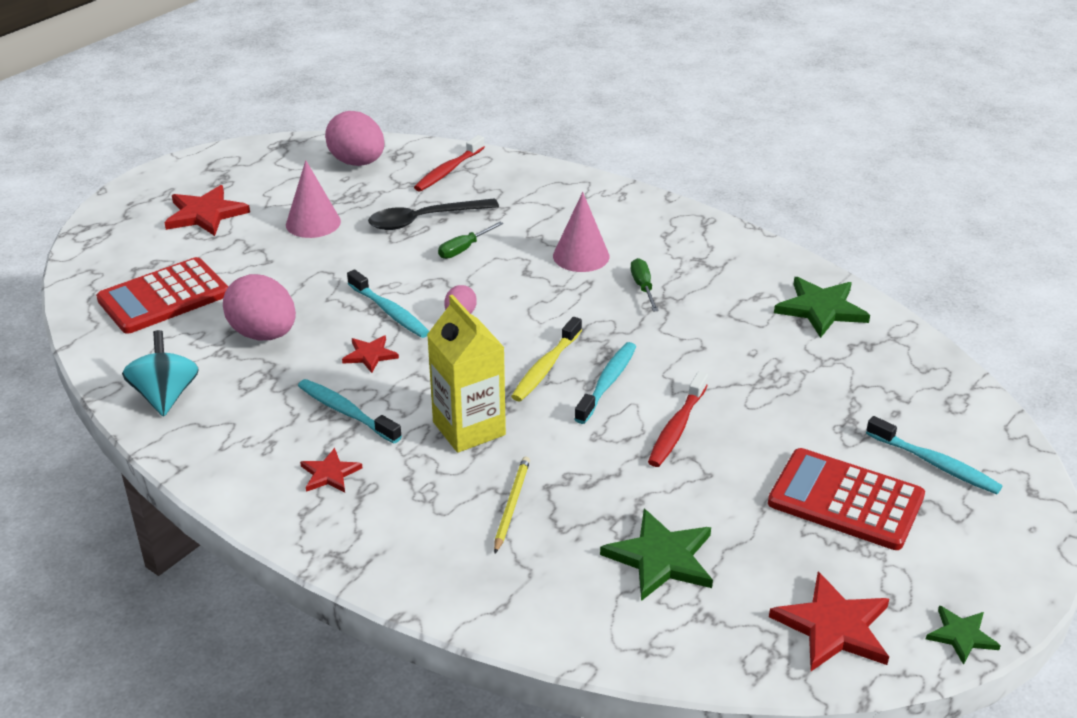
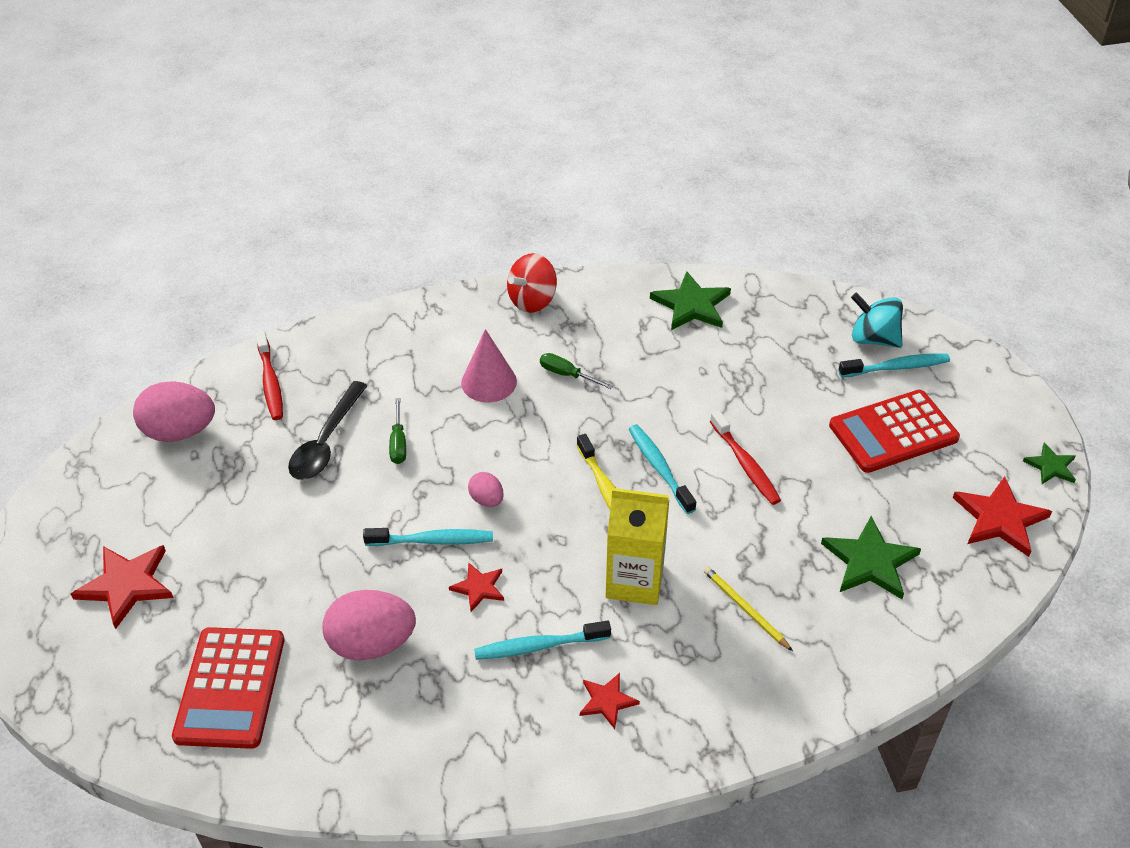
camera: 50 degrees left, 10 degrees up
(165, 396) = (388, 764): turquoise spinning top -> turquoise spinning top (873, 339)
(313, 223) = (239, 516): pink cone -> none
(698, 231) = (532, 301): none -> red spinning top

